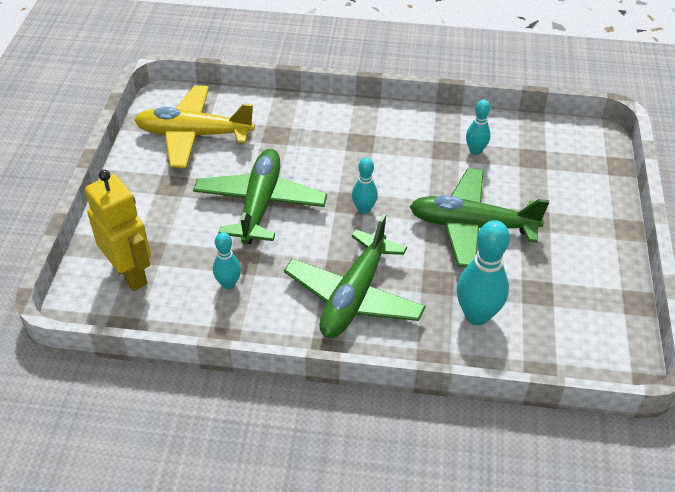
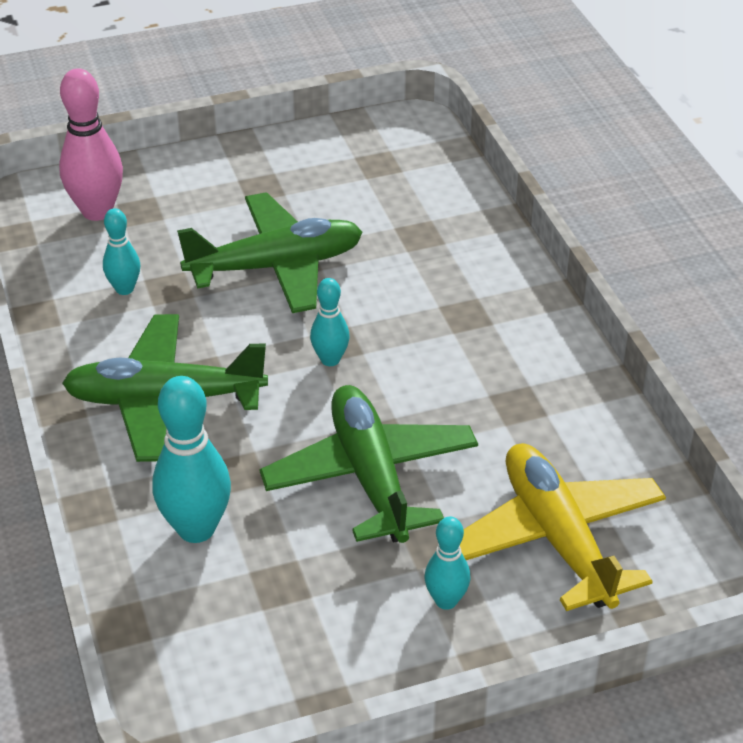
camera: 65 degrees right, 5 degrees down
(130, 274) = (97, 211): yellow robot -> pink bowling pin
(194, 135) = (363, 170): yellow plane -> yellow plane (558, 538)
(475, 151) = (540, 436): turquoise bowling pin -> turquoise bowling pin (446, 600)

